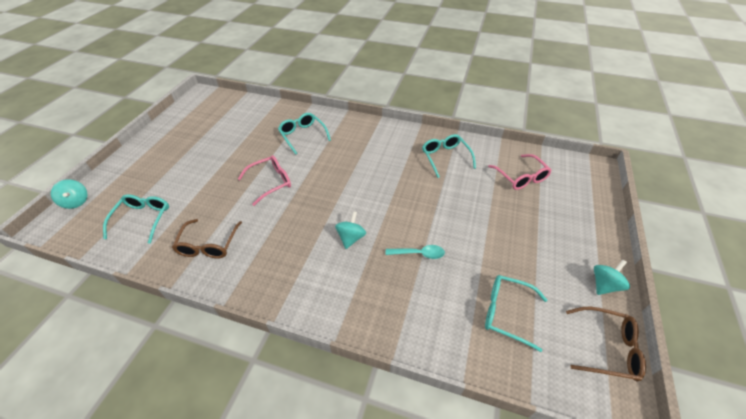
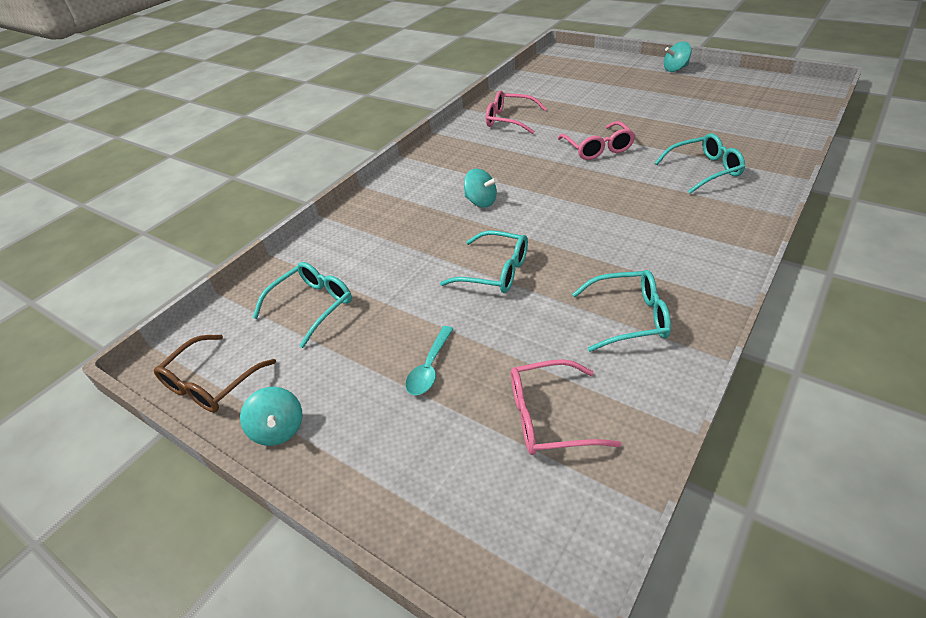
camera: 110 degrees right, 5 degrees down
(76, 202) = (592, 55): turquoise spinning top -> turquoise spinning top (675, 69)
(143, 219) = (558, 86): turquoise glasses -> turquoise glasses (495, 271)
(208, 245) = (509, 120): brown glasses -> pink glasses
(419, 254) = (432, 251): turquoise spoon -> turquoise spoon (429, 368)

